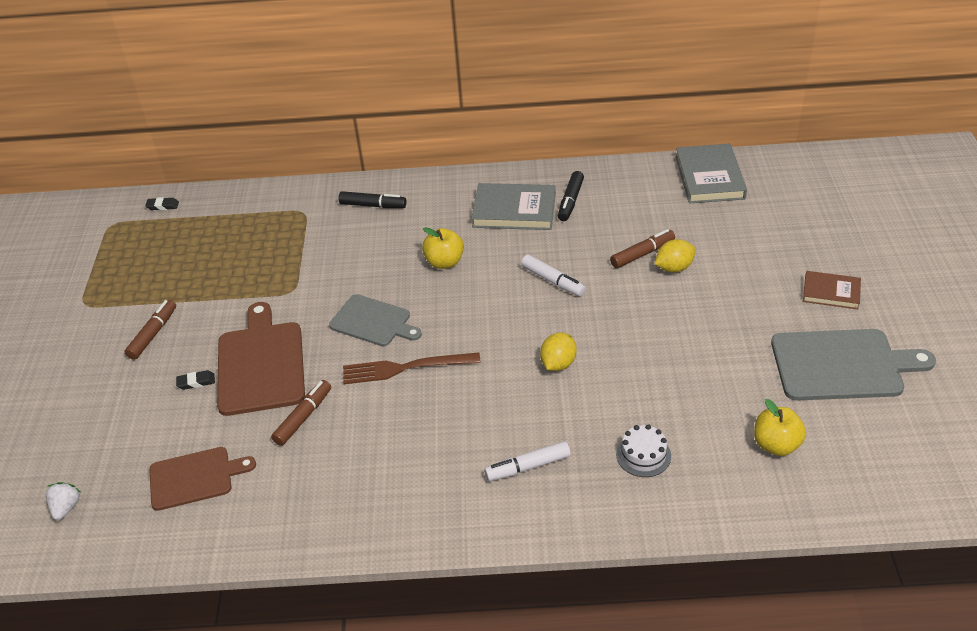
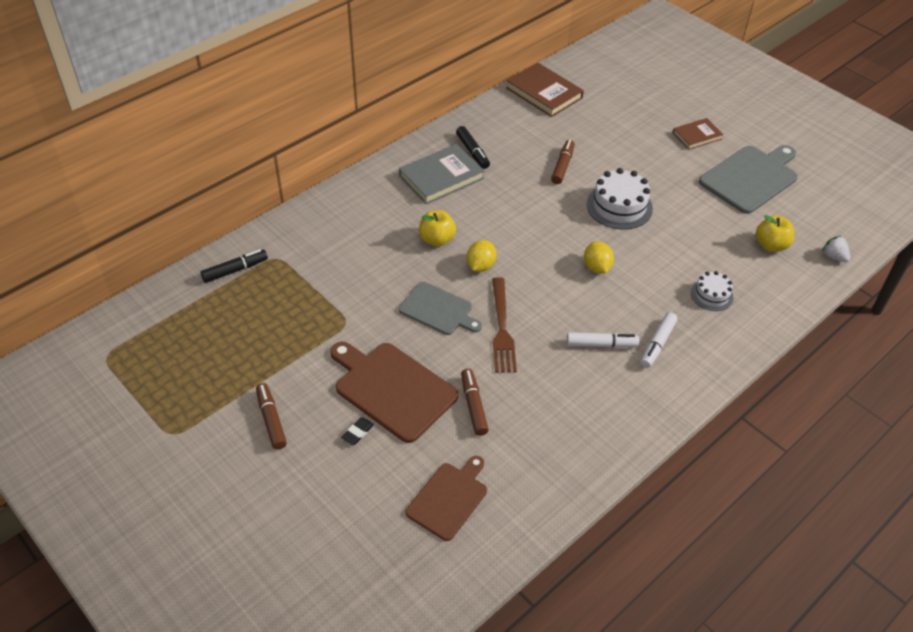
camera: 45 degrees left, 5 degrees up
(66, 508) = (376, 589): white strawberry -> white strawberry (834, 256)
(163, 206) = (137, 316): black eraser -> none
(373, 205) = (328, 225): black marker -> black marker (235, 270)
(373, 321) = (438, 310): grey cutting board -> grey cutting board turned 45 degrees clockwise
(405, 368) = (502, 329): brown fork -> brown fork turned 45 degrees counterclockwise
(553, 281) = (527, 214): white marker -> white marker (601, 344)
(653, 319) = (619, 206): none -> white cake
(674, 268) = (592, 165): yellow lemon -> yellow lemon (480, 266)
(709, 177) = (544, 93): grey book -> brown book

